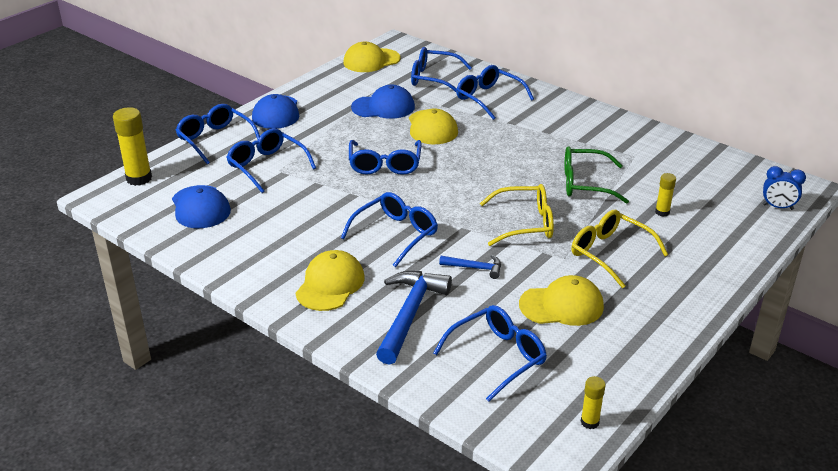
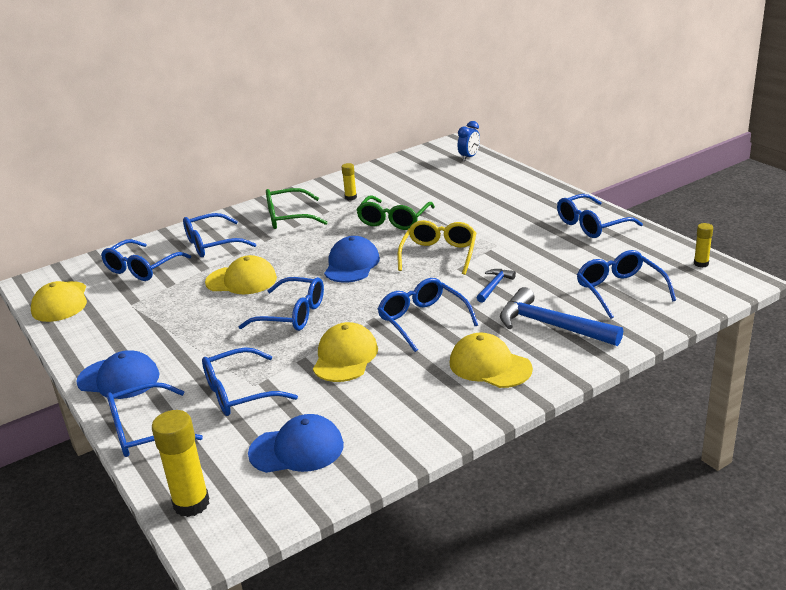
camera: 70 degrees left, 5 degrees down
(383, 107) = (174, 304): blue cap -> blue cap (351, 264)
(558, 123) = (288, 217): none -> green glasses
(561, 305) = (560, 254): yellow cap -> yellow cap (345, 357)
(609, 253) = (499, 225): yellow glasses -> none
(647, 322) = (591, 225): none -> blue glasses
(662, 212) = (453, 197): yellow glue stick -> yellow glue stick (351, 197)

